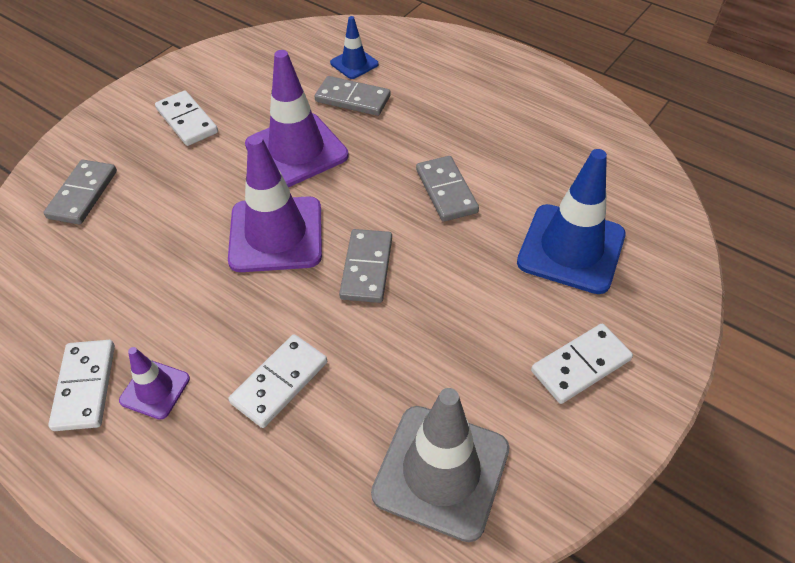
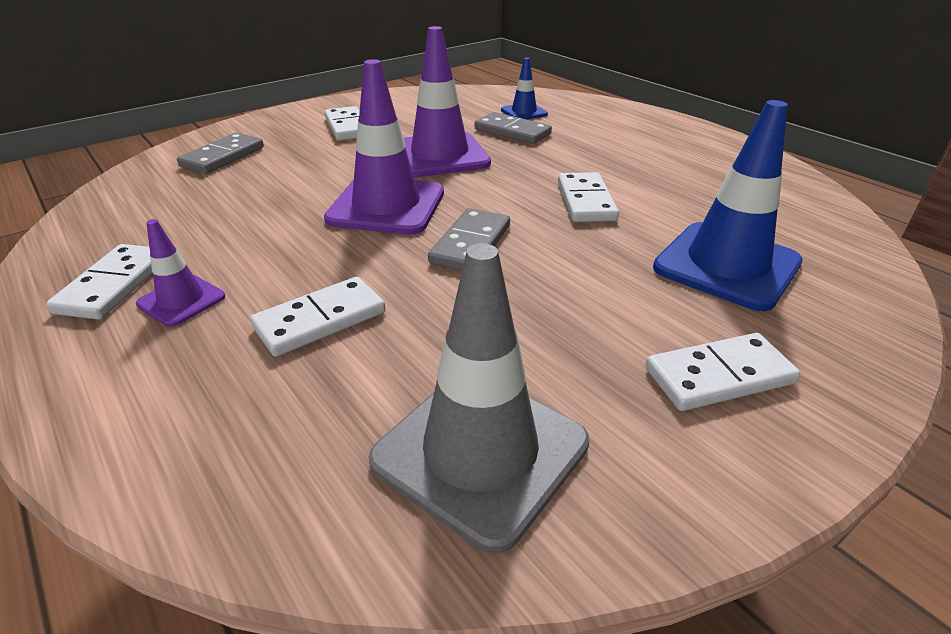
camera: 15 degrees right, 15 degrees down
(446, 191) = (586, 201): grey domino -> white domino

